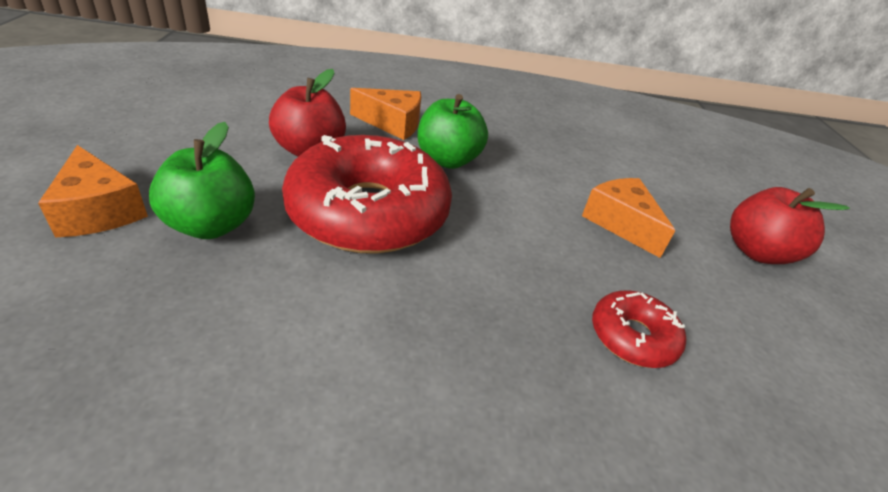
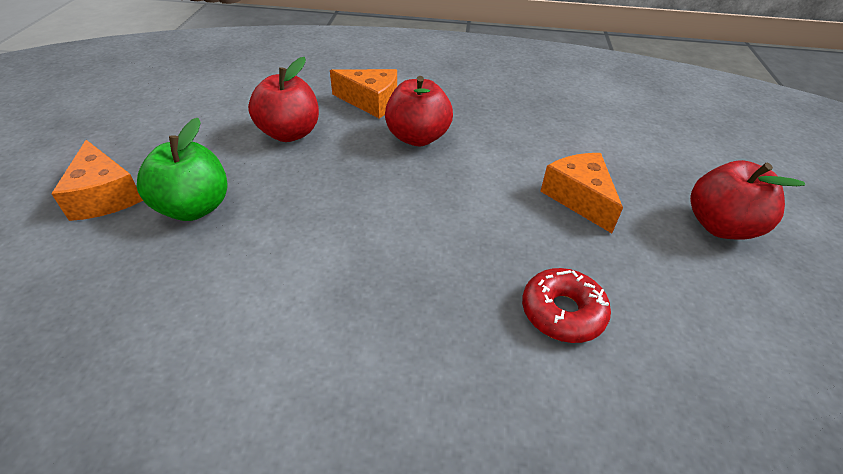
camera: 10 degrees right, 5 degrees up
(368, 212) = (333, 192): red donut -> none
(447, 160) = (417, 137): green apple -> red apple

